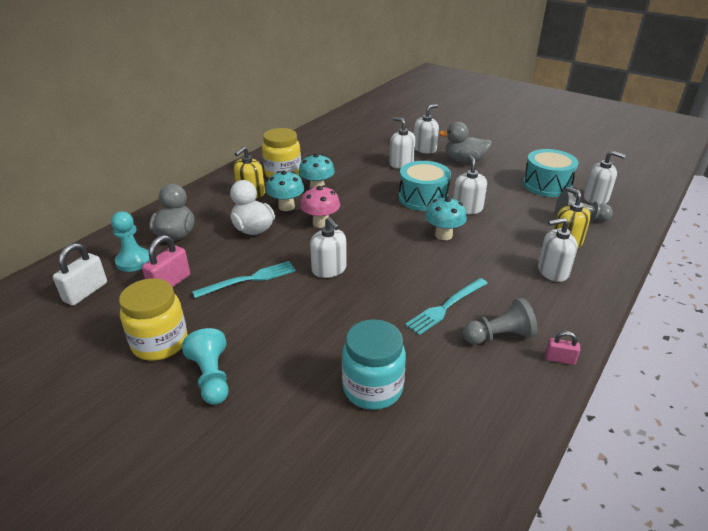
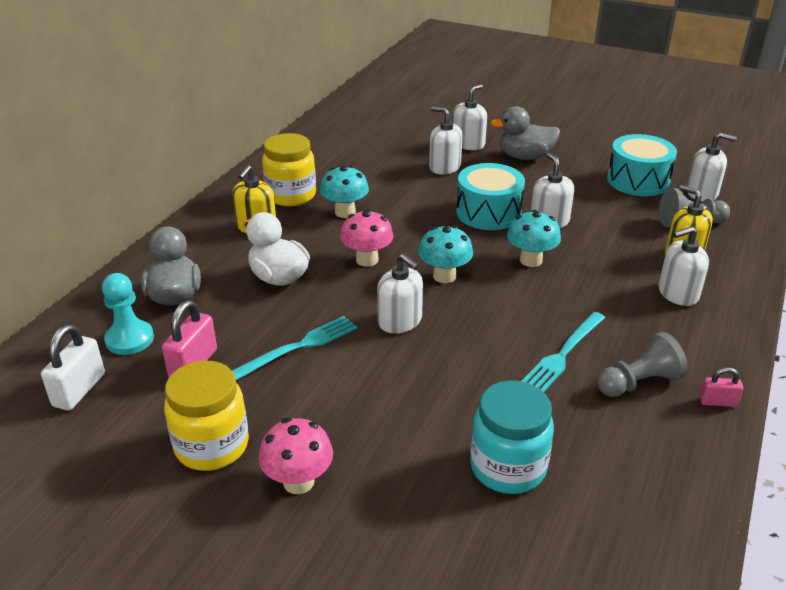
camera: 10 degrees left, 0 degrees up
(211, 377) = (298, 481): turquoise pawn -> pink mushroom
(286, 207) = (312, 241): turquoise mushroom -> turquoise mushroom (444, 276)

